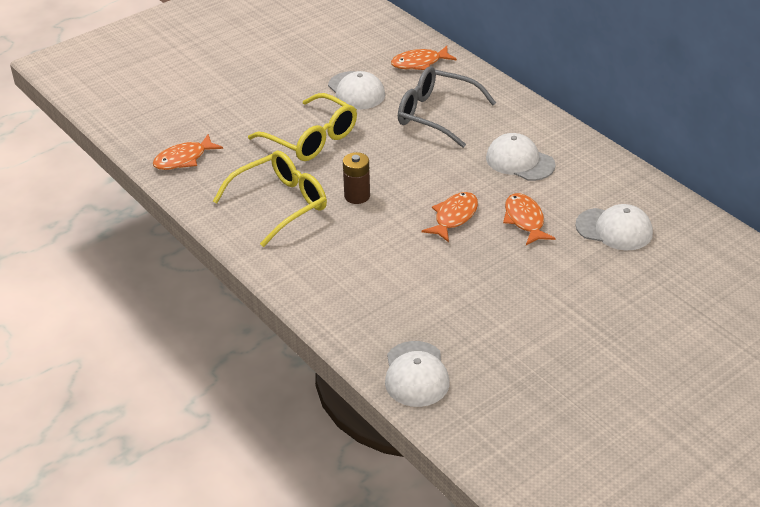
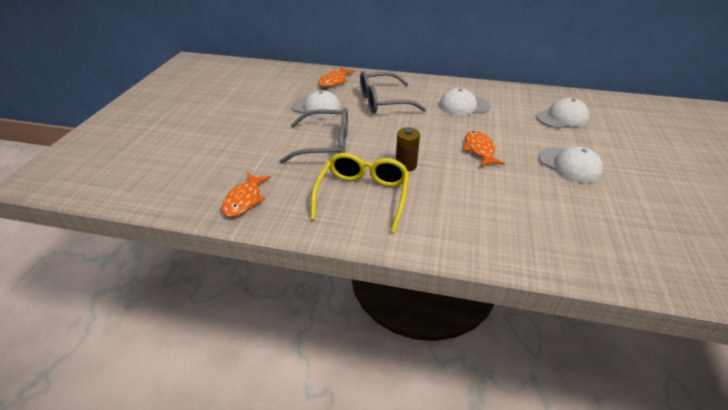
camera: 40 degrees left, 0 degrees up
(312, 139) = (326, 145): yellow glasses -> grey glasses
(416, 374) = (627, 263): white cap -> white cap (569, 165)
(525, 220) = (516, 133): orange fish -> none

